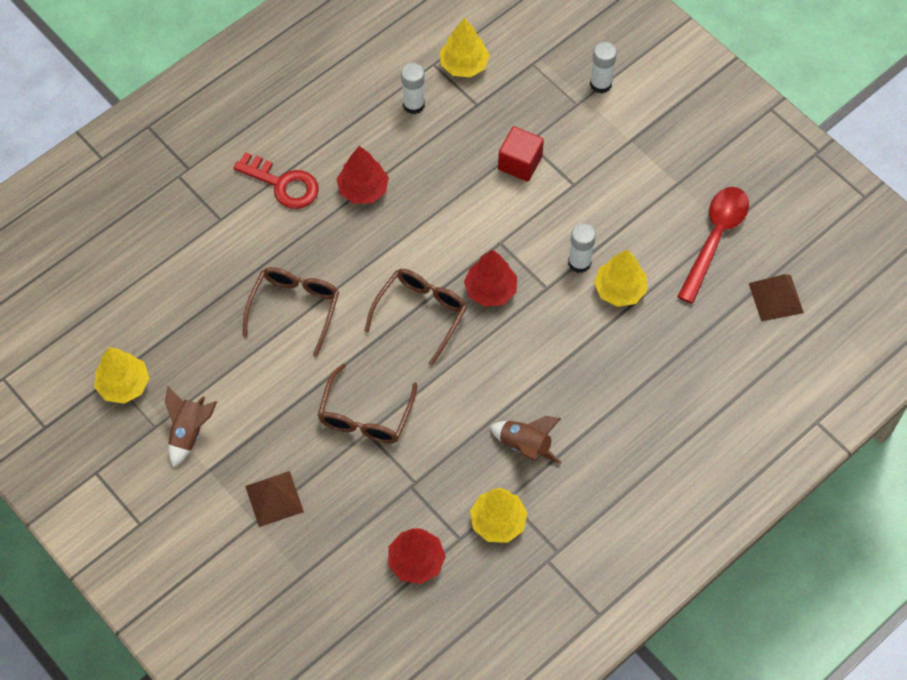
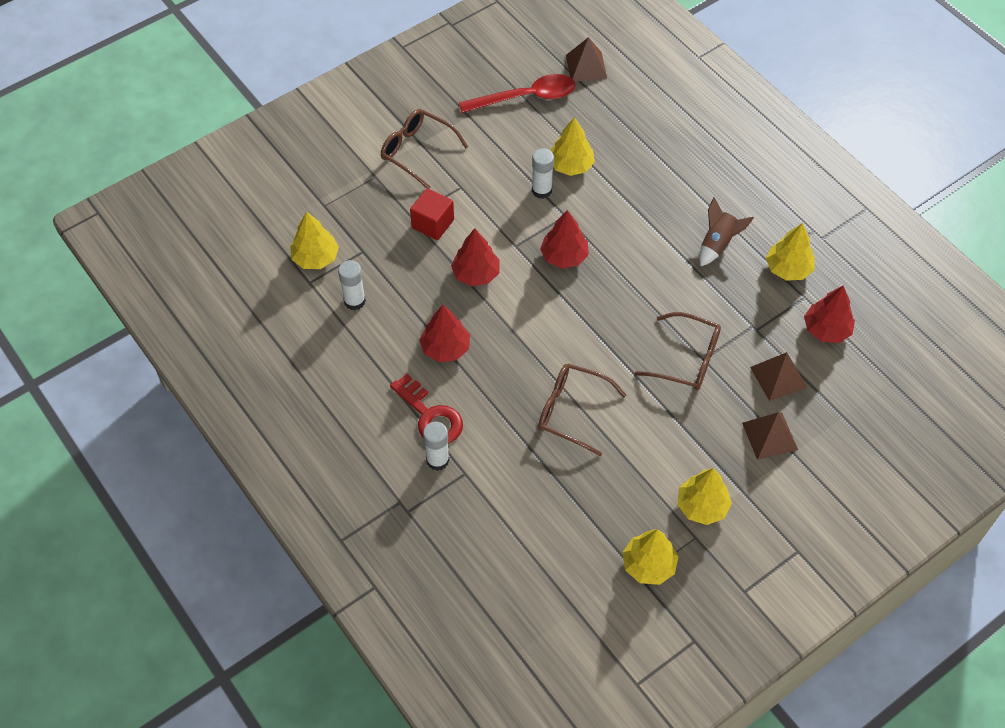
camera: 85 degrees left, 5 degrees down
(189, 432) = (702, 506): brown rocket -> yellow tree
(283, 184) = (430, 416): red key -> red key turned 105 degrees clockwise
(349, 508) = (778, 377): none -> brown pyramid
(420, 314) = (585, 310): brown glasses -> brown glasses (418, 152)
(458, 208) = (476, 274): none -> red tree
(600, 84) = (356, 157): white glue stick -> white glue stick (437, 460)
(715, 238) = (526, 97): red spoon -> red spoon turned 135 degrees clockwise

